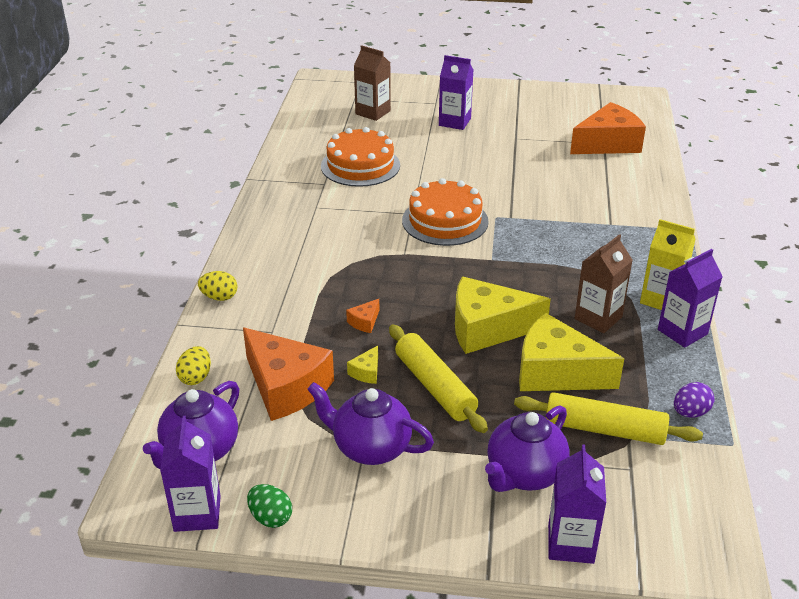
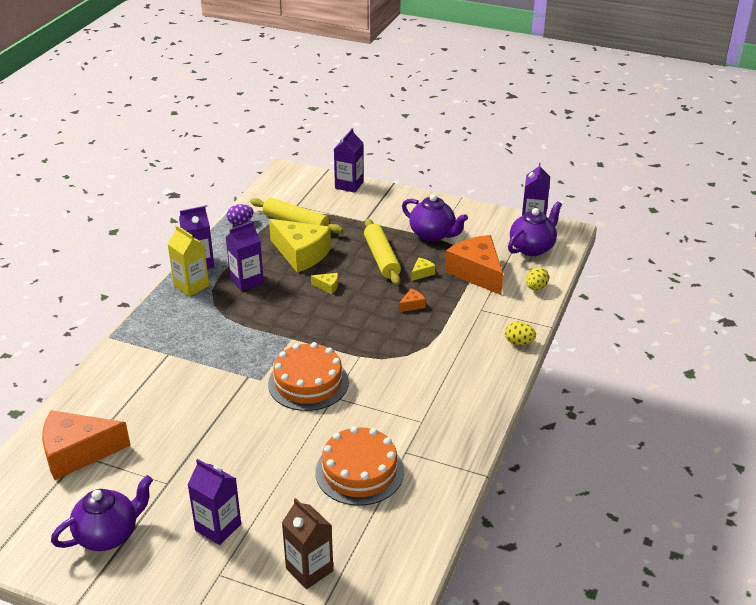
camera: 165 degrees left, 0 degrees up
(270, 518) = (494, 215): green egg -> none
(487, 328) = (327, 286): yellow cheese -> yellow cheese, size x0.41
(524, 474) = (354, 211): purple teapot -> purple teapot (108, 535)
(598, 318) = (247, 281): brown carton -> purple carton

